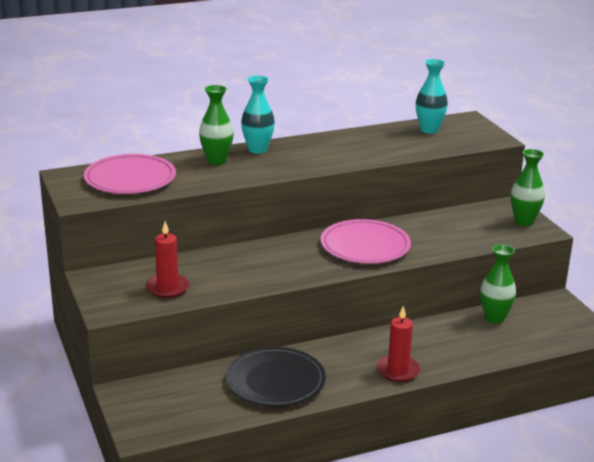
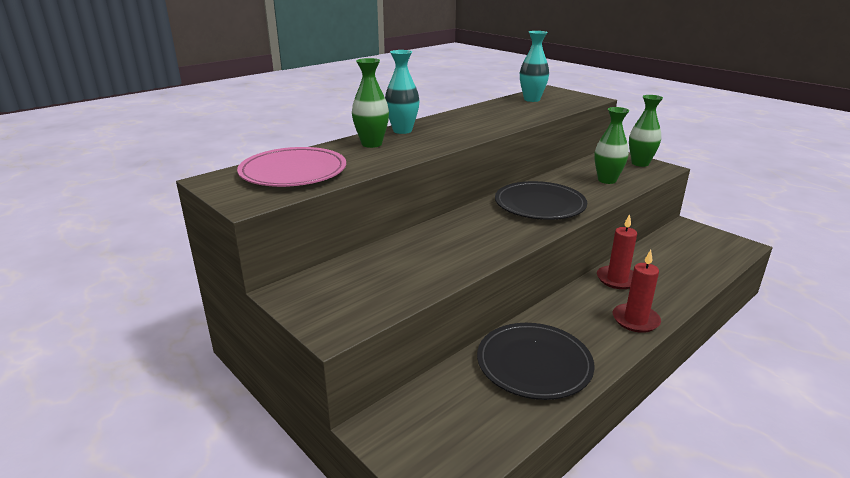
camera: 20 degrees left, 0 degrees up
(167, 288) = (385, 286): red candle -> red candle (617, 279)
(365, 246) = (539, 204): pink plate -> black plate
(494, 318) = (658, 251): green vase -> green vase (607, 180)

